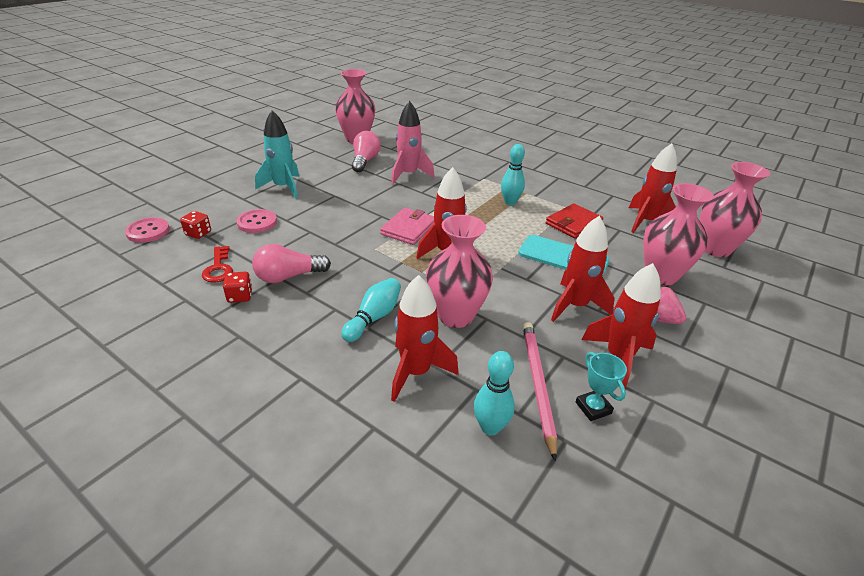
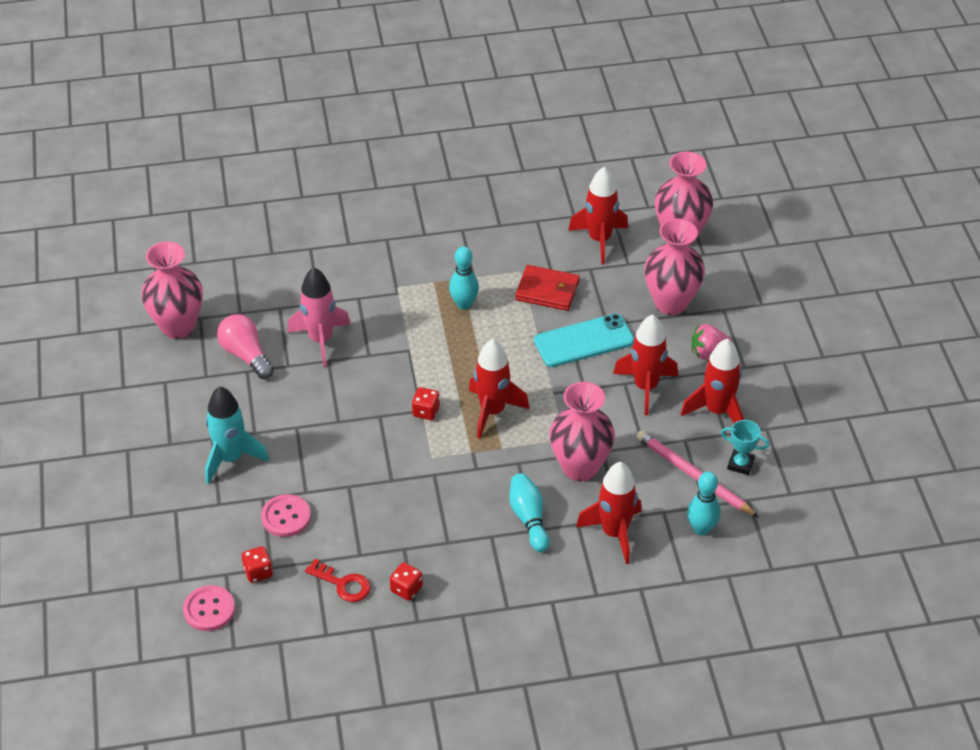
camera: 45 degrees left, 10 degrees up
(288, 276) = (411, 541): pink light bulb -> none
(409, 229) = (426, 411): pink wallet -> red dice
(573, 223) = (547, 291): red wallet -> red wallet turned 75 degrees counterclockwise

